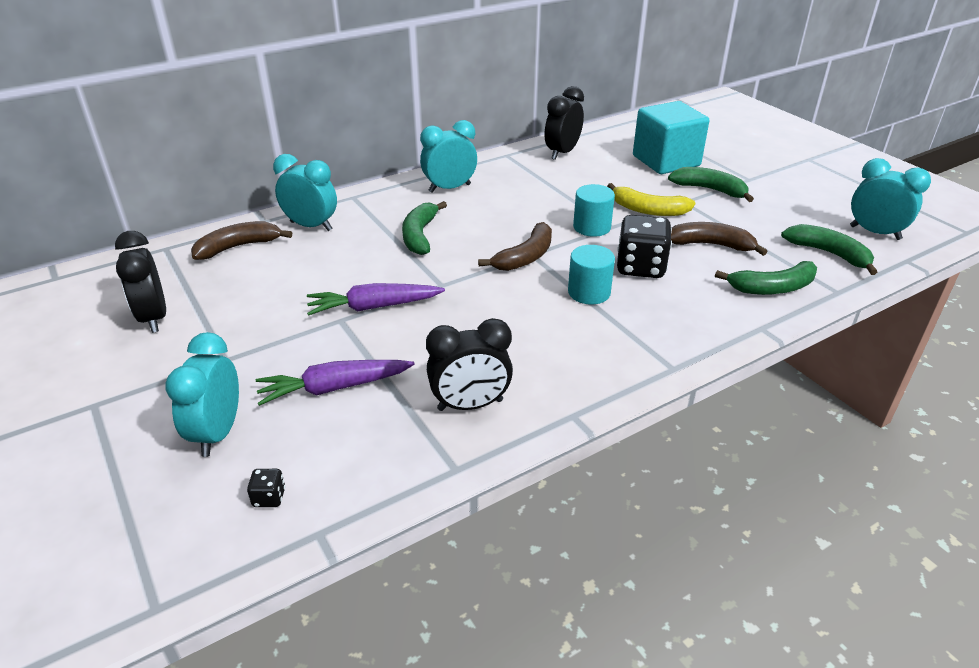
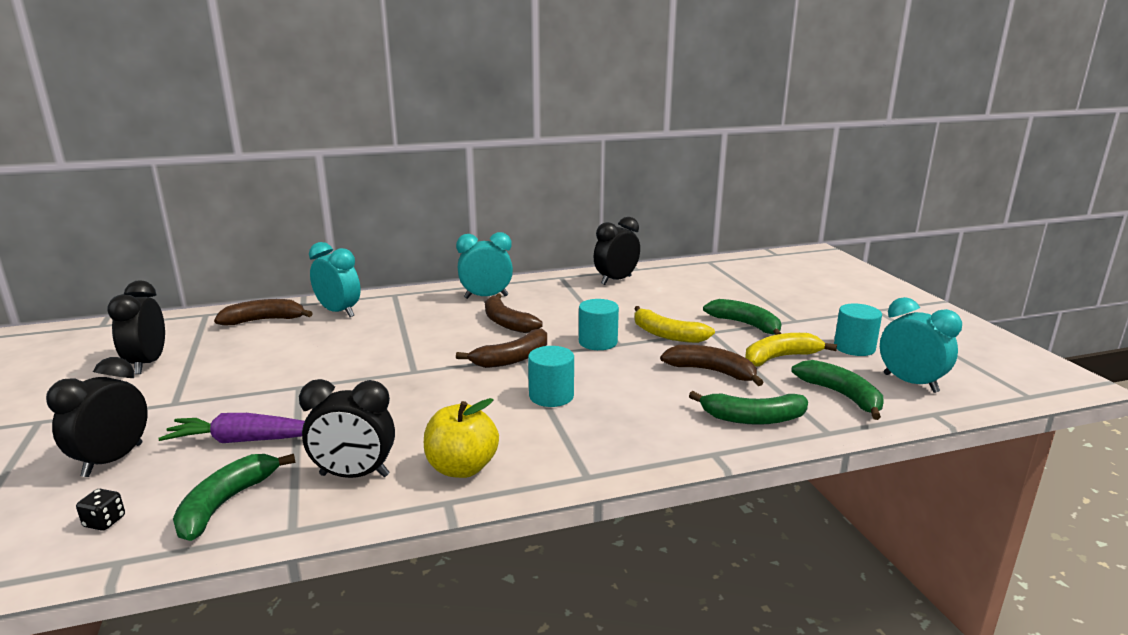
camera: 15 degrees right, 15 degrees down
(218, 433) = (113, 460): turquoise clock -> black clock
(374, 307) = (337, 380): purple carrot -> none
(420, 235) = (427, 330): green banana -> green banana (226, 503)
(491, 216) = (507, 323): none -> brown banana
(561, 380) = (462, 468): none -> yellow apple
(640, 267) = (621, 382): black dice -> none
(666, 161) = (716, 296): turquoise cube -> none
(758, 221) = (780, 357): none -> yellow banana
(812, 202) = (854, 347): none -> turquoise cylinder

